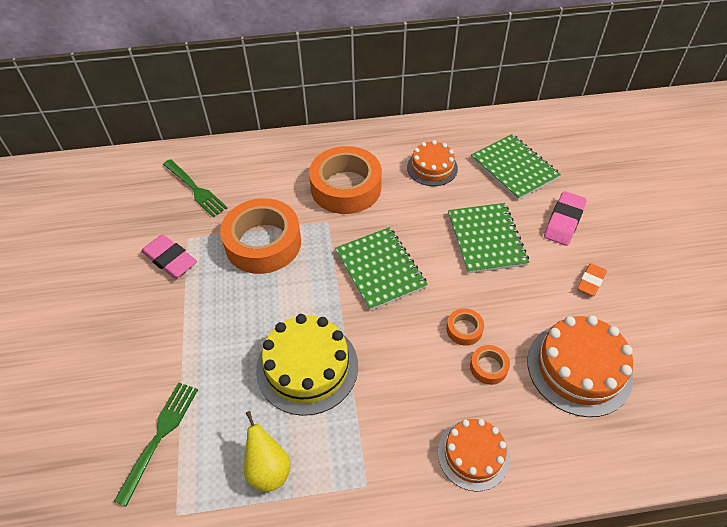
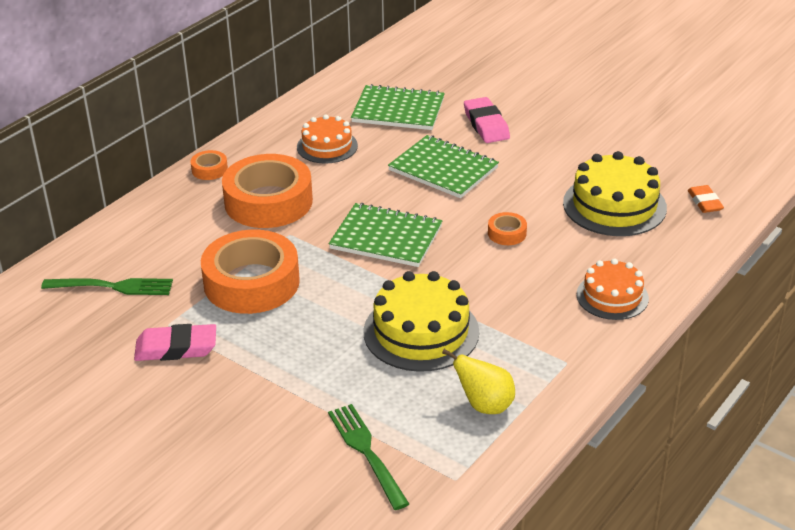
camera: 45 degrees left, 15 degrees down
(488, 367) = (555, 243): orange tape -> orange tape (209, 169)
(579, 368) = (614, 205): orange cake -> yellow cake
(590, 281) = (555, 151): orange eraser -> orange eraser (704, 202)

